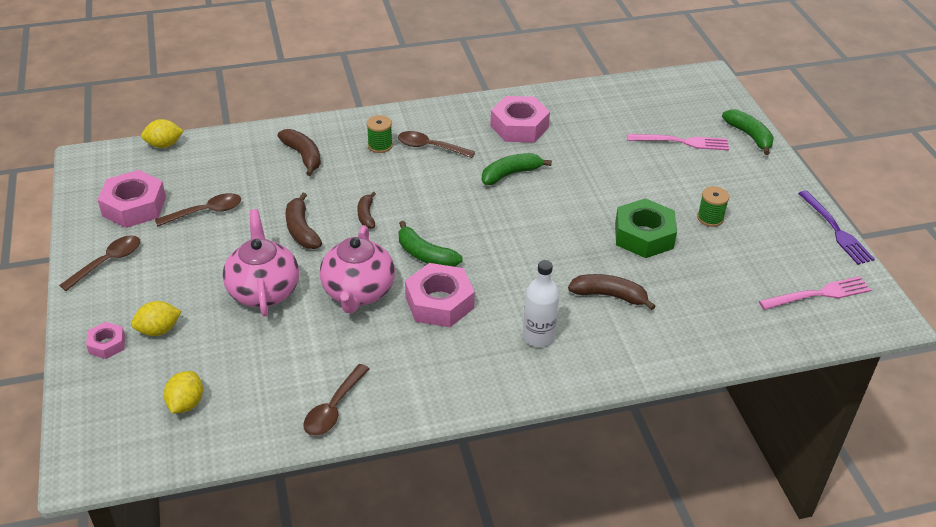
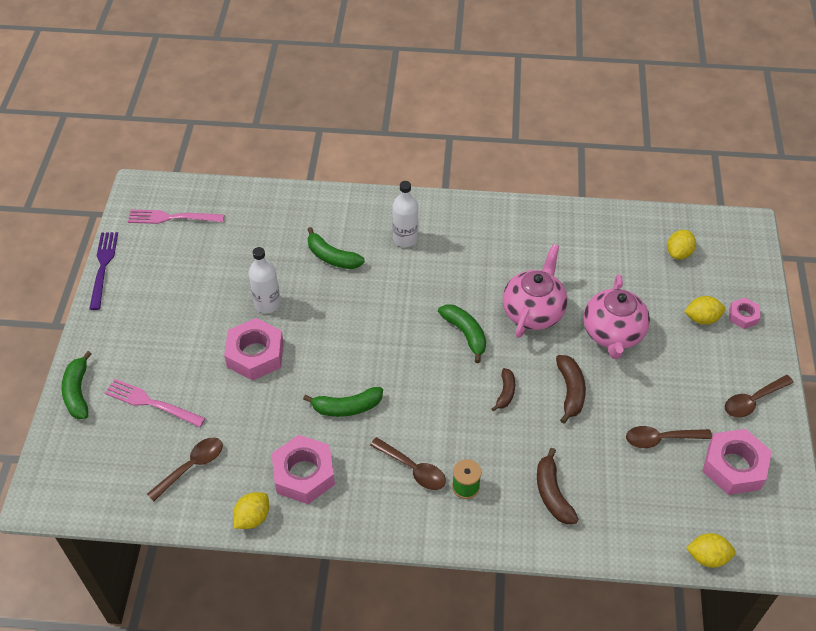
camera: 160 degrees left, 10 degrees up
(333, 408) = (572, 224): brown spoon -> brown spoon (192, 466)
(439, 302) = (469, 285): pink nut -> pink nut (255, 354)
(542, 97) = (252, 517): none -> yellow lemon
(609, 296) = (332, 257): brown banana -> green banana
(644, 236) = (267, 304): green nut -> white bottle
(710, 218) = (197, 306): green spool -> none

